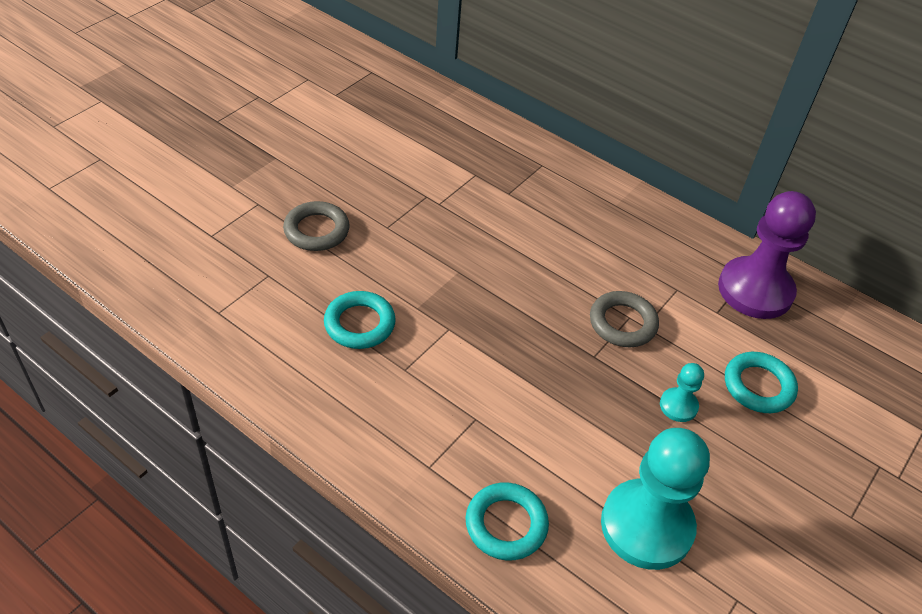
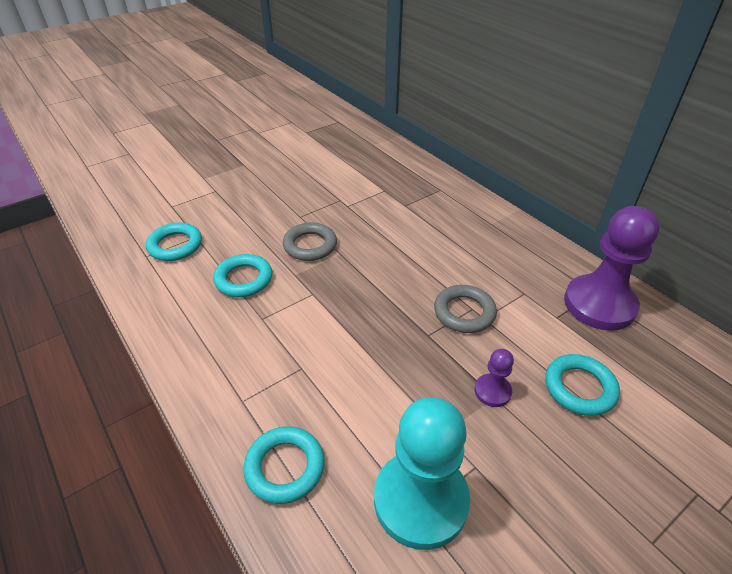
camera: 20 degrees right, 5 degrees down
(249, 292) = (175, 245): none -> turquoise ring
(316, 230) = (246, 212): grey ring -> grey ring (310, 245)
(678, 406) = (492, 391): turquoise pawn -> purple pawn

